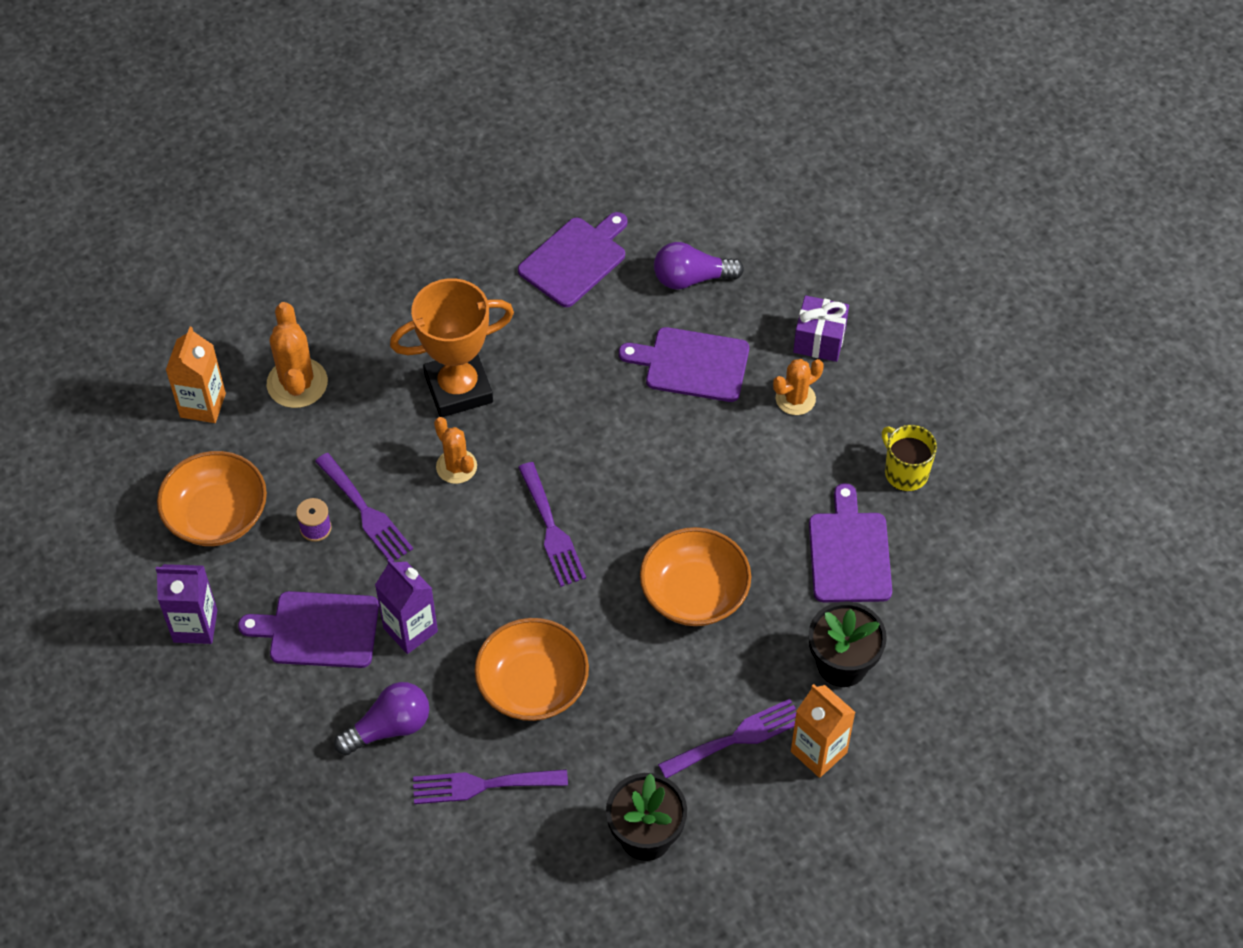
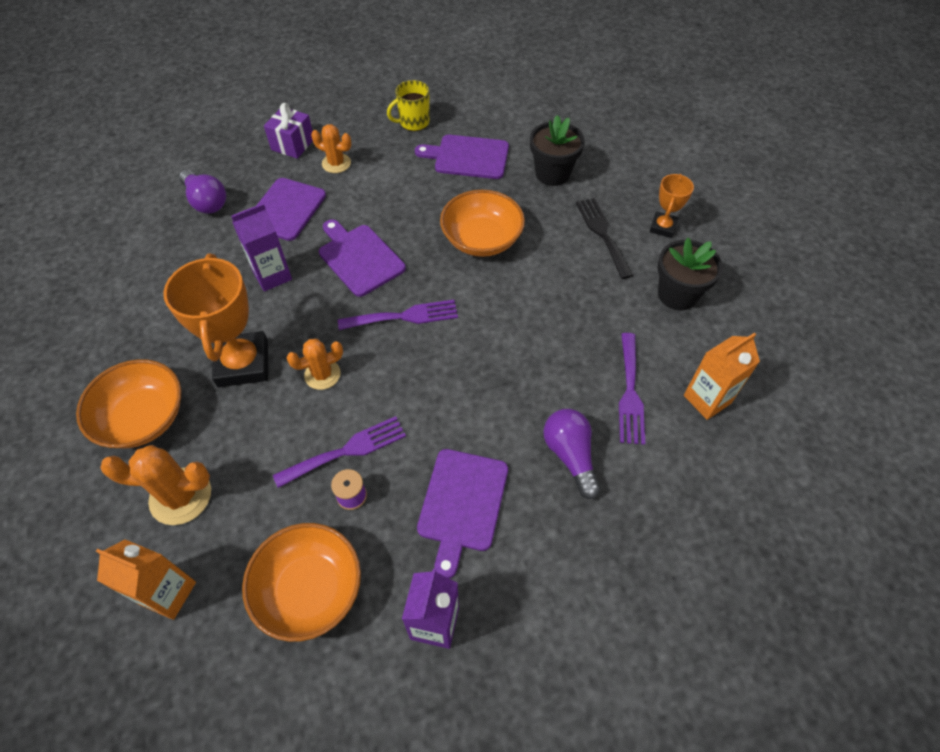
camera: 80 degrees left, 0 degrees up
(410, 630) = (476, 428): purple carton -> purple carton (272, 275)
(533, 685) = (543, 347): orange bowl -> orange bowl (143, 418)
(575, 259) = (151, 267): purple cutting board -> purple cutting board (359, 258)
(691, 278) = (206, 201): purple light bulb -> purple light bulb turned 45 degrees counterclockwise
(737, 738) = (602, 234): purple fork -> black fork
(767, 815) = (662, 227): none -> orange trophy
(795, 399) = (336, 163): orange cactus -> orange cactus turned 45 degrees counterclockwise
(818, 752) = (616, 195): orange carton -> orange carton (707, 399)

